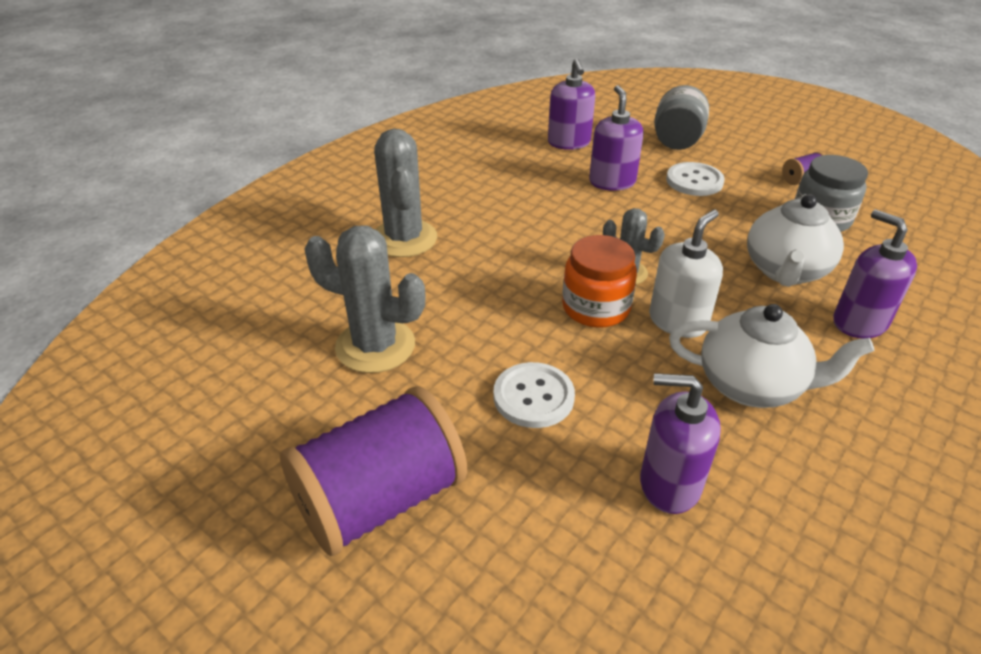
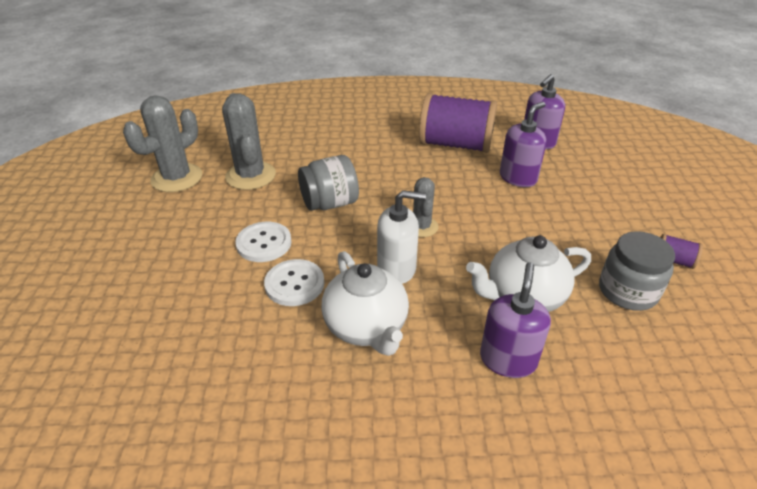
camera: 50 degrees right, 0 degrees up
(380, 499) = (147, 231): purple spool -> purple spool (455, 145)
(404, 238) = (348, 139): grey cactus -> grey cactus (177, 178)
(595, 308) = (369, 230): orange jar -> none
(669, 484) = (240, 325): purple soap dispenser -> none
(677, 141) = (620, 181): grey jar -> grey jar (330, 203)
(694, 181) = (578, 210): white button -> white button (294, 284)

